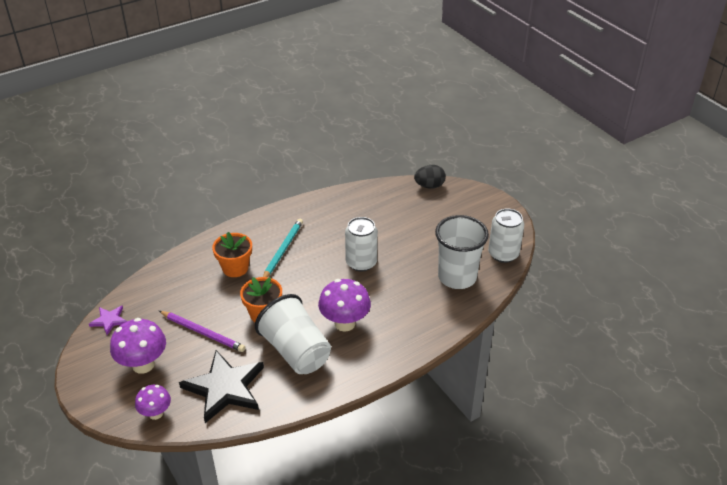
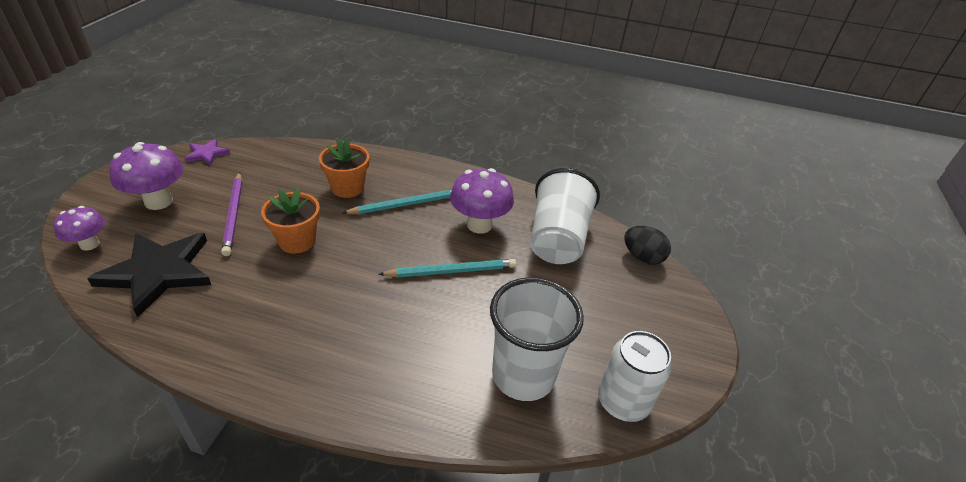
camera: 45 degrees right, 0 degrees up
(296, 351) = (256, 297): white cup -> white cup (557, 239)
(345, 323) = (337, 312): purple mushroom -> purple mushroom (479, 225)
(361, 263) = (451, 271): white can -> turquoise pencil

